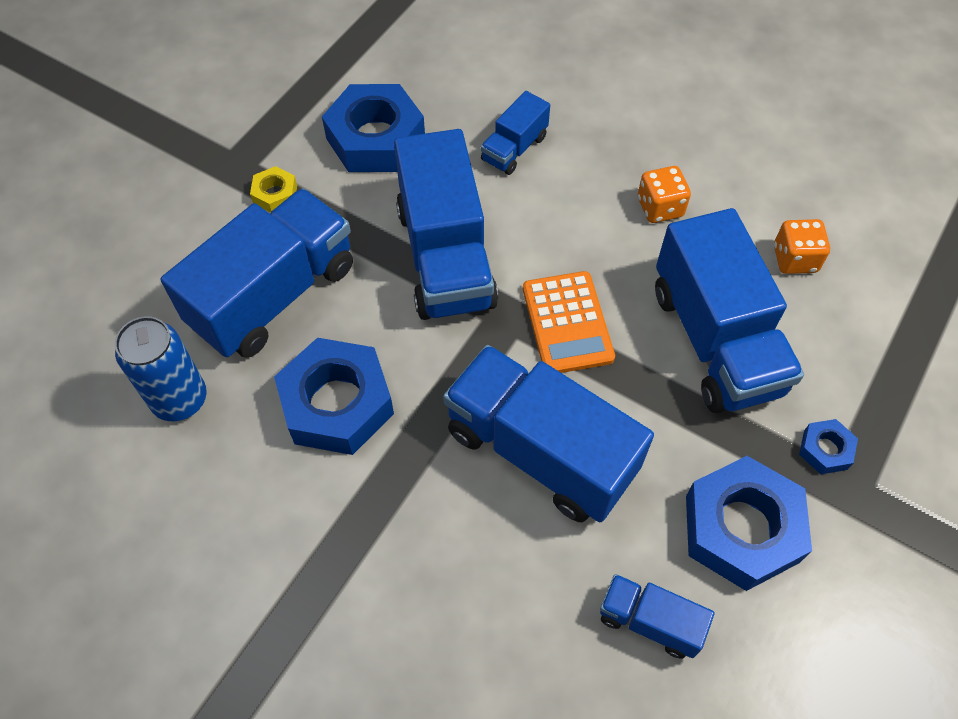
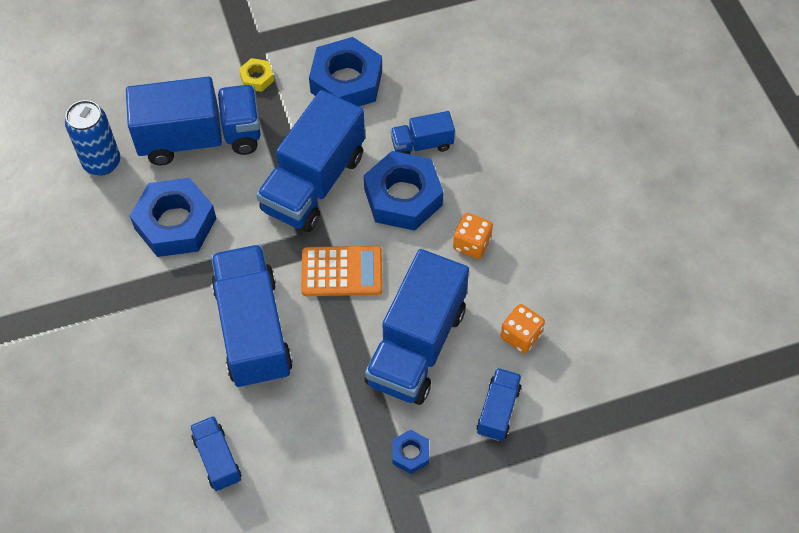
camera: 40 degrees right, 0 degrees up
(567, 323) = (342, 272): orange calculator -> orange calculator turned 120 degrees counterclockwise
(741, 528) = (315, 455): blue nut -> blue nut (403, 197)
(853, 343) = (498, 410): none -> blue truck

